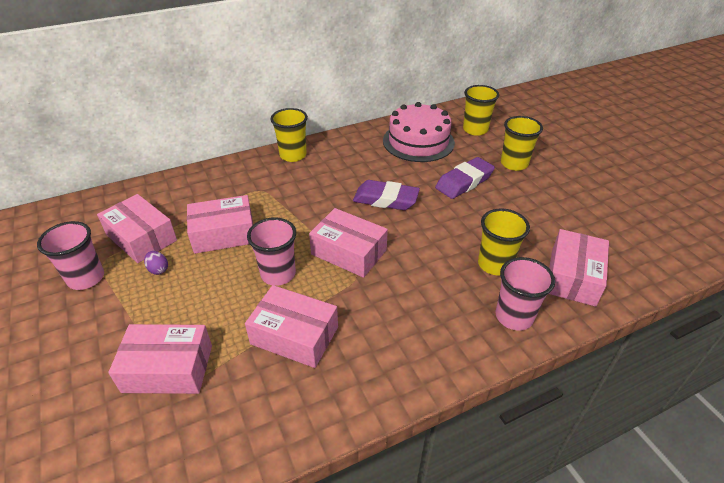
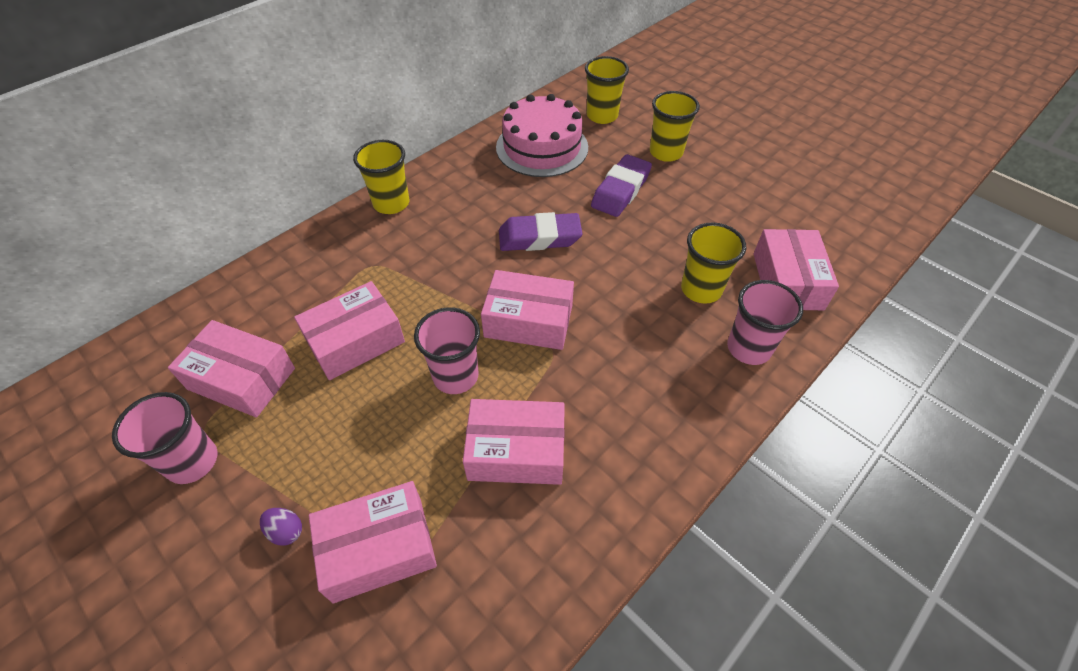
camera: 20 degrees left, 10 degrees up
(158, 269) = (291, 417): purple egg -> purple egg (286, 531)

